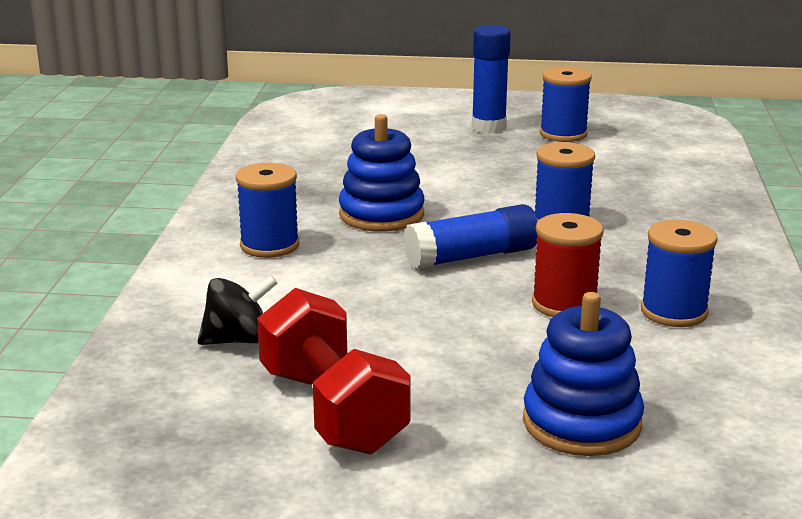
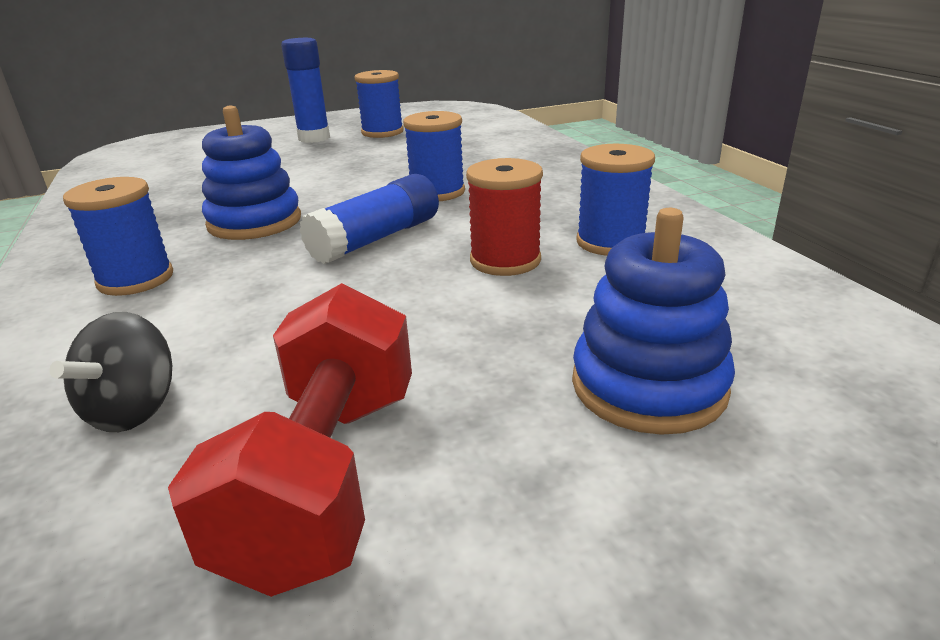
camera: 25 degrees left, 5 degrees up
(238, 340) = (134, 410): black spinning top -> black spinning top turned 150 degrees clockwise
(332, 410) = (326, 477): red dumbbell -> red dumbbell turned 60 degrees clockwise

